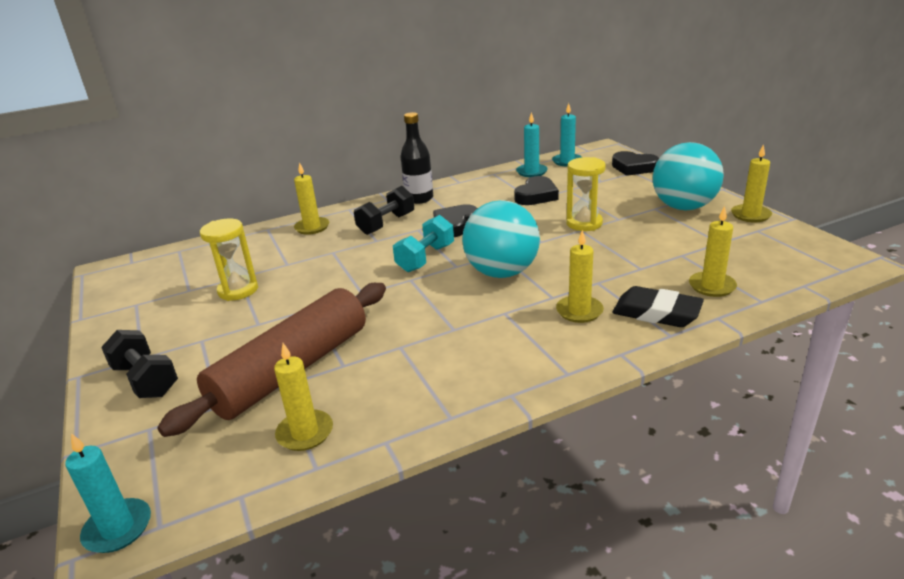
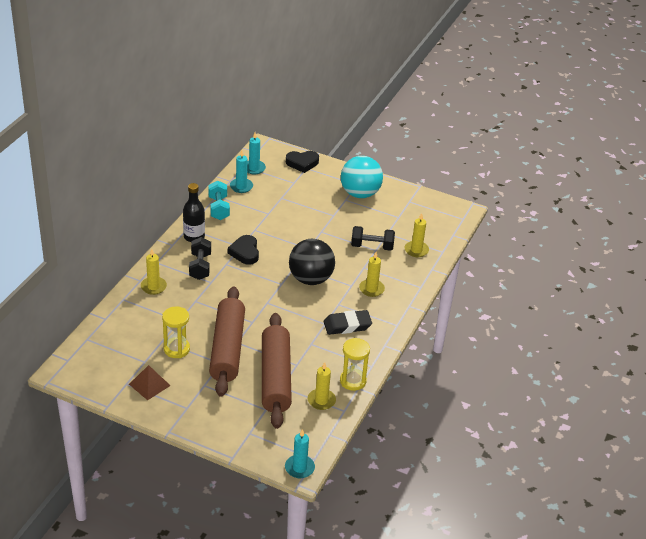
camera: 45 degrees left, 10 degrees up
(146, 380) = (209, 416): black dumbbell -> black dumbbell (372, 246)
(152, 315) = (149, 384): none -> brown pyramid
(289, 311) = (227, 348): none -> brown rolling pin
(425, 258) = (258, 284): turquoise dumbbell -> turquoise dumbbell (218, 208)
(502, 272) = (310, 279): turquoise ball -> black ball
(536, 196) = (267, 210): black heart -> none
(584, 223) = (318, 225): yellow hourglass -> yellow hourglass (353, 381)
(656, 313) = (405, 276): black eraser -> black eraser (347, 325)
(750, 215) = (398, 189): yellow candle -> none

